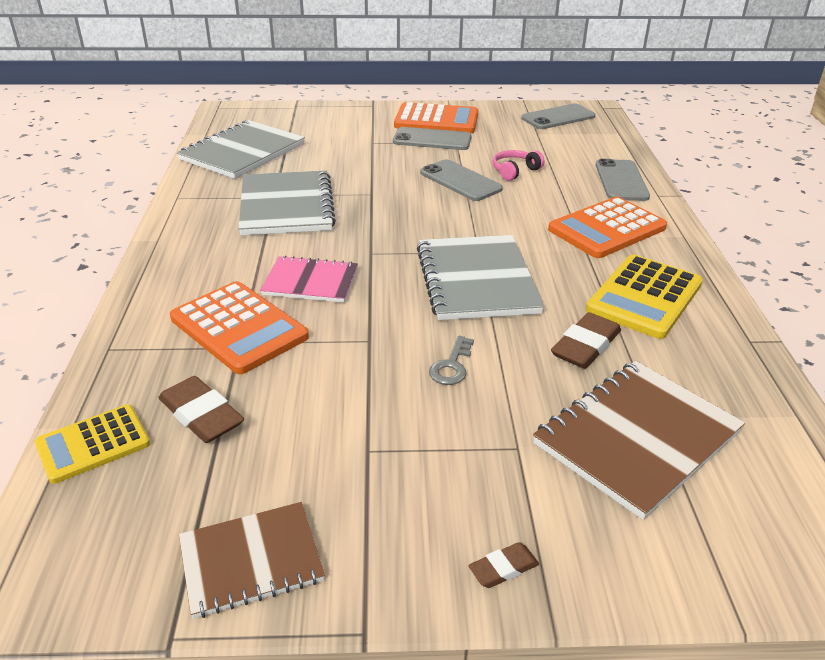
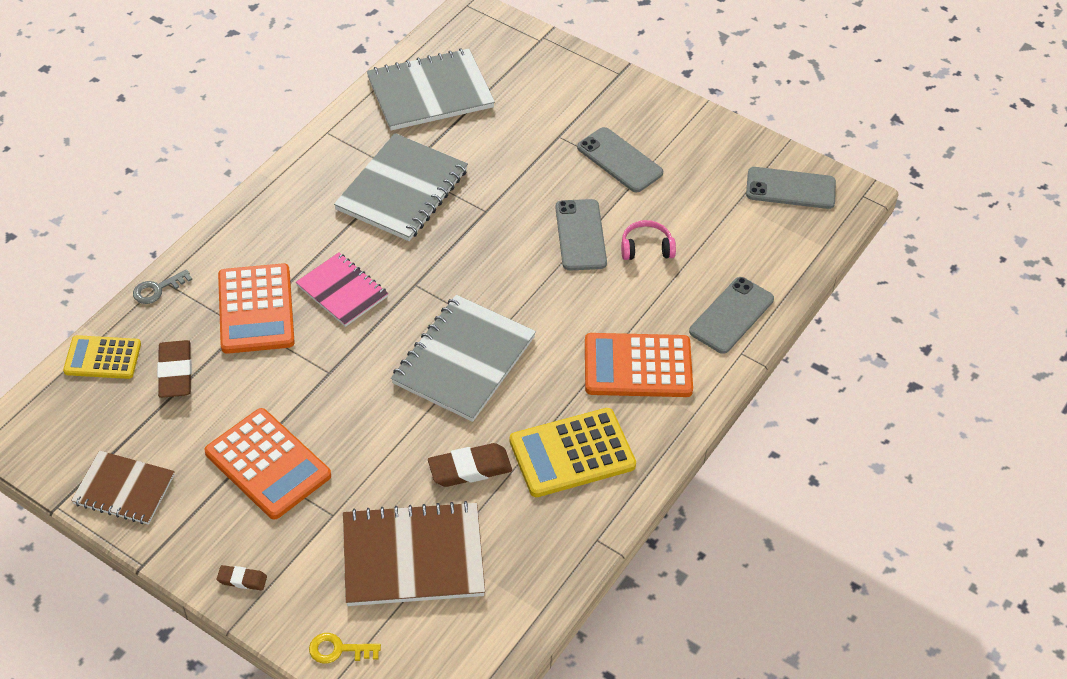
camera: 35 degrees right, 15 degrees up
(436, 120) = (658, 130): orange calculator -> orange calculator (268, 464)
(451, 366) = (360, 428): grey key -> grey key (157, 289)
(692, 571) = (338, 649): none -> yellow key

